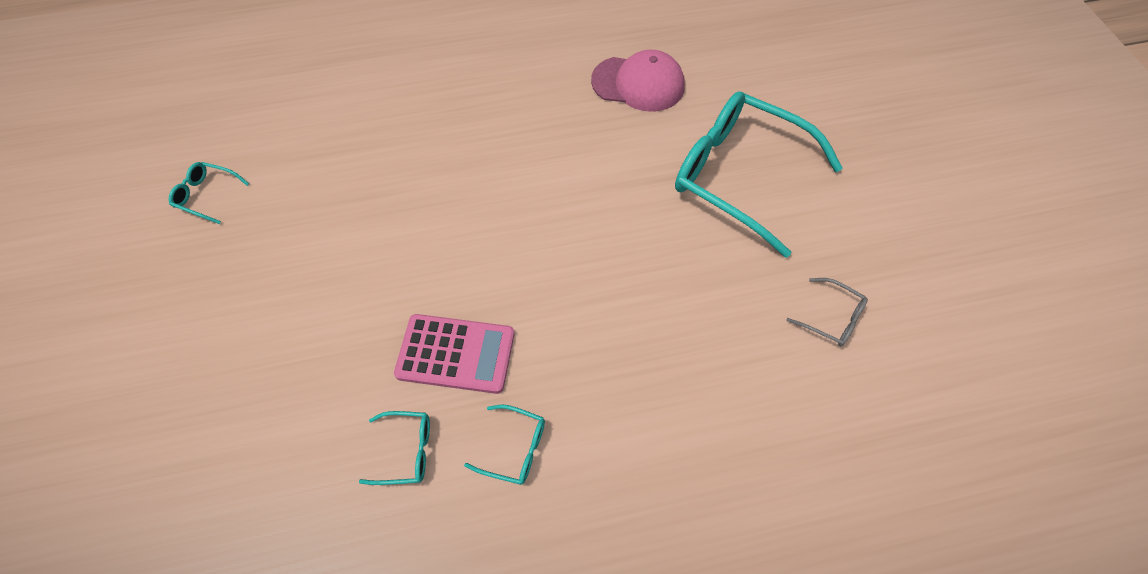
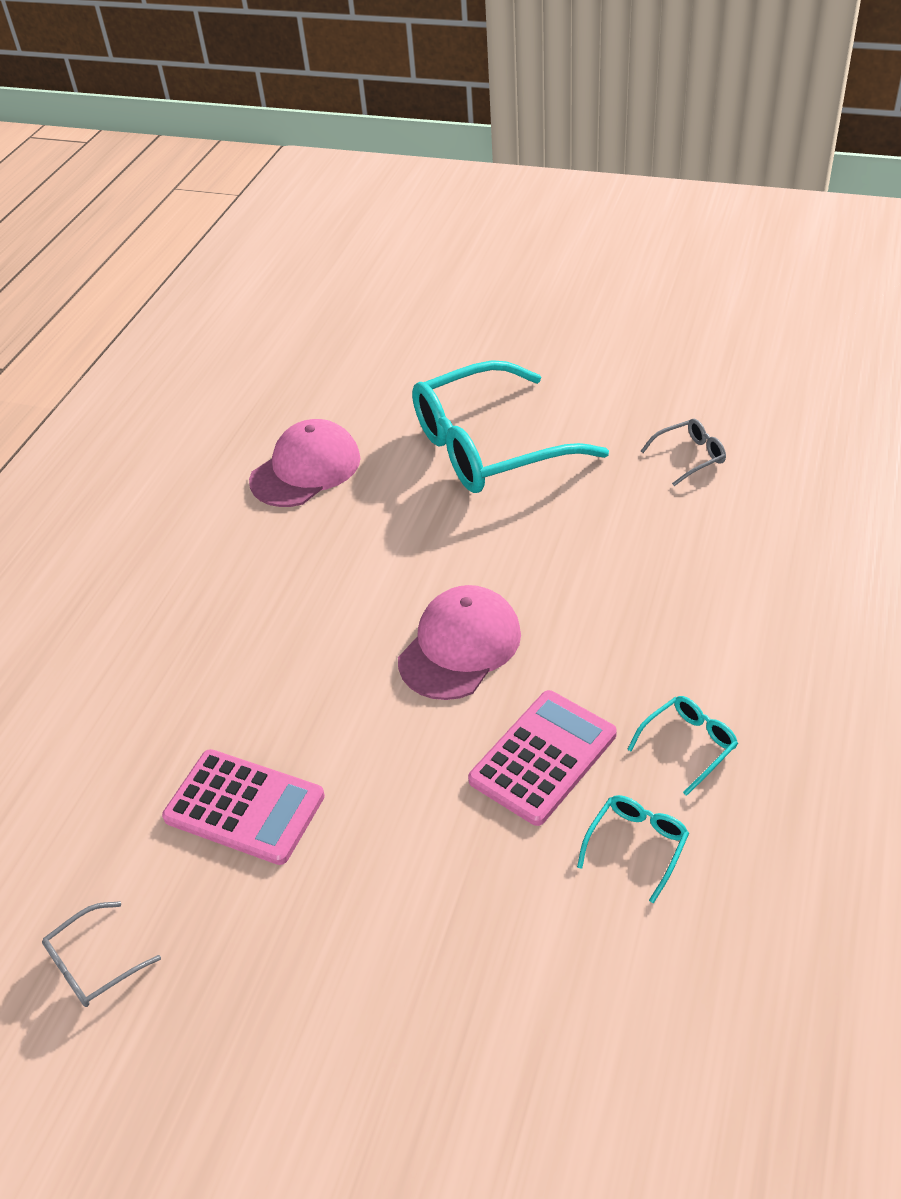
camera: 55 degrees left, 15 degrees down
(207, 195) = (94, 963): turquoise glasses -> grey glasses
(339, 206) = (244, 807): none -> pink calculator
(528, 255) = (460, 646): none -> pink cap

